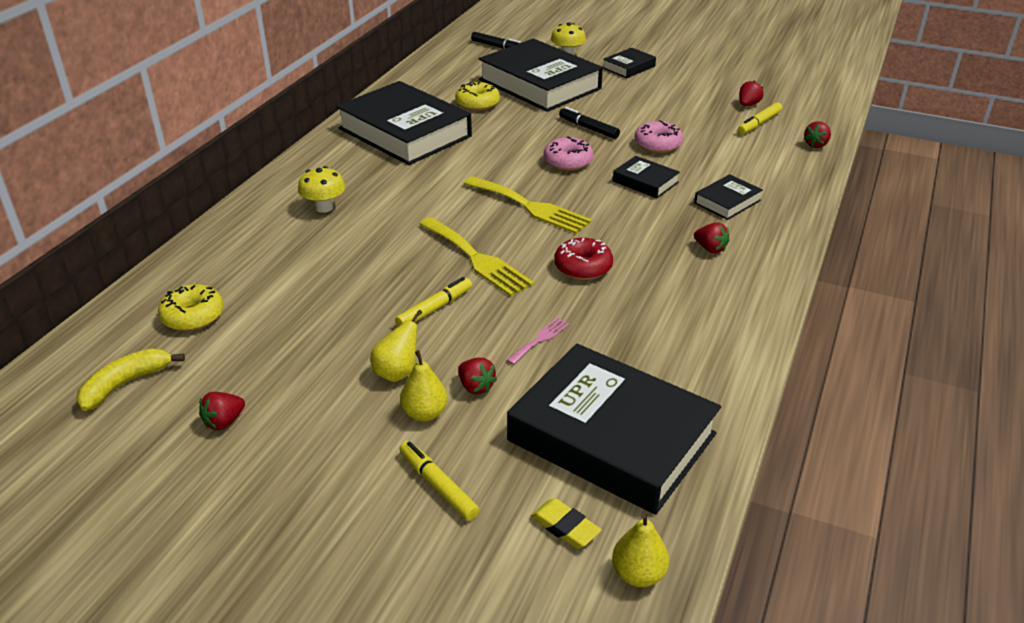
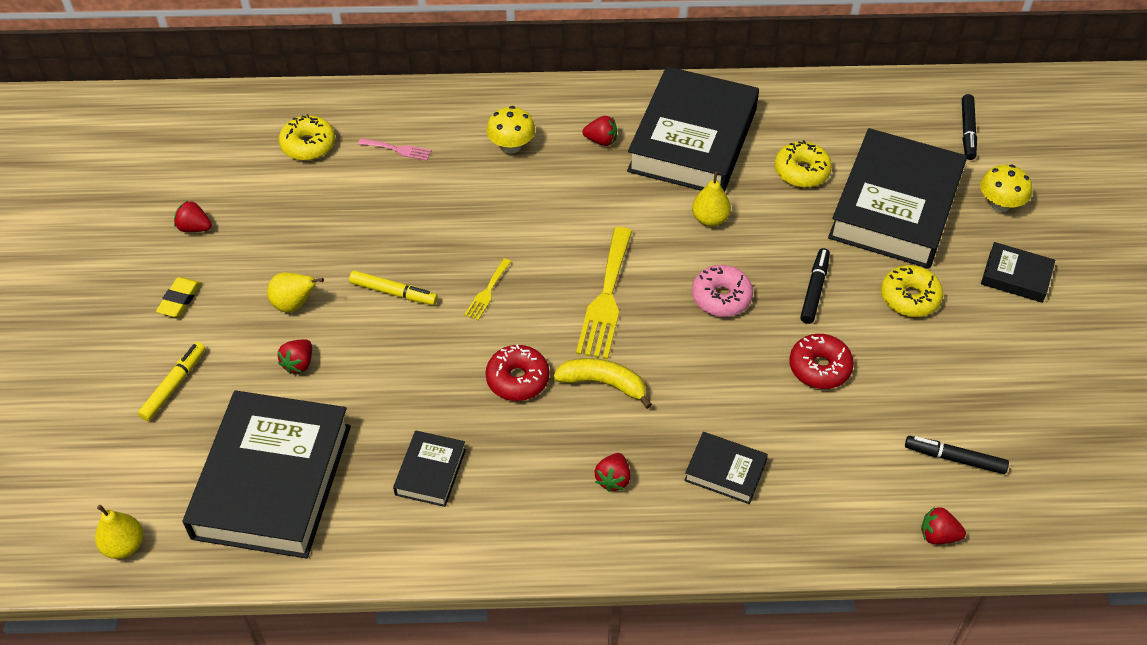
camera: 65 degrees right, 15 degrees up
(126, 384) = (213, 152): yellow banana -> yellow banana (603, 384)
(425, 413) = (252, 343): yellow pear -> yellow pear (710, 219)
(477, 259) = (487, 292): yellow fork -> yellow fork, size x0.49
(540, 339) = (384, 385): pink fork -> pink fork (398, 149)
(565, 527) = (157, 482): yellow eraser -> yellow eraser (179, 300)
(620, 101) = (909, 298): none -> yellow donut
(645, 182) = (721, 381): black book -> black book (430, 472)
(658, 145) = (819, 368): pink donut -> red donut
(748, 104) = (1003, 434): red strawberry -> red strawberry (601, 140)
(759, 123) = (954, 458): yellow marker -> black marker

